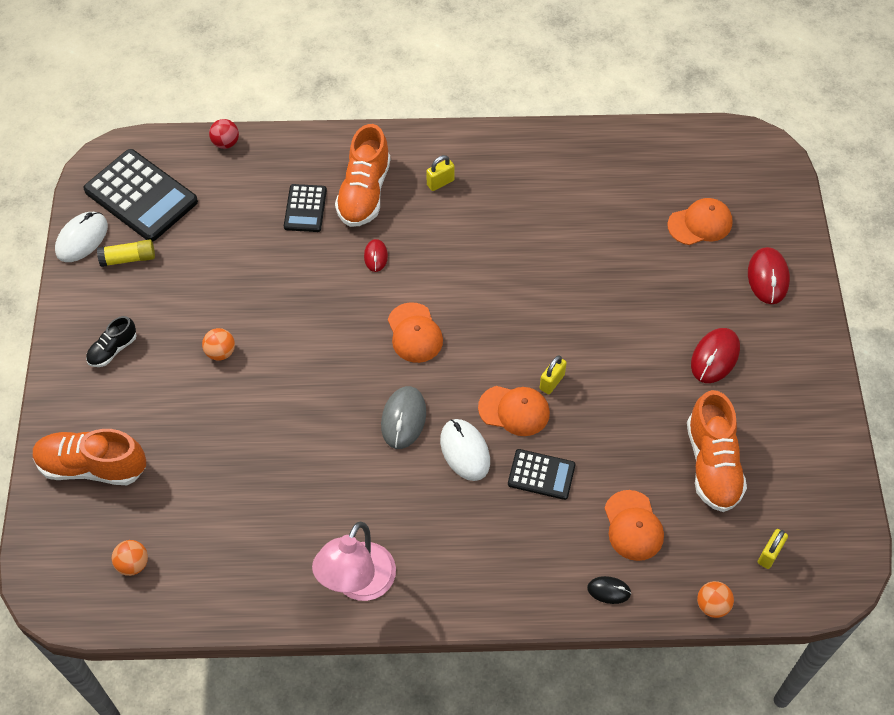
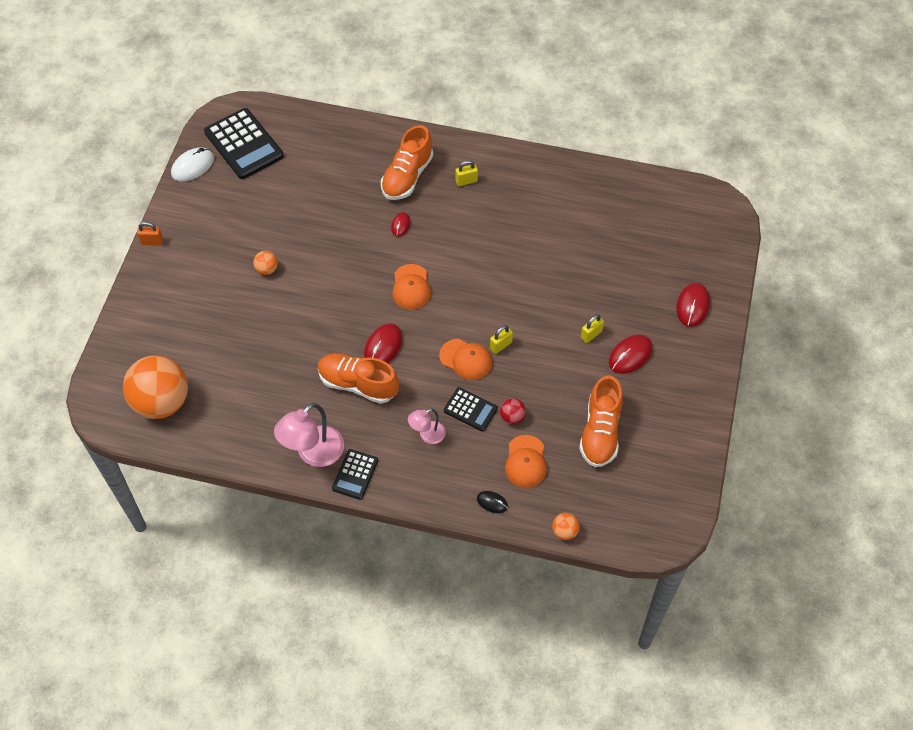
camera: 15 degrees right, 0 degrees up
(56, 350) = (152, 242): none -> orange padlock
(92, 466) = (153, 328): orange shoe -> orange shoe (358, 384)
(113, 349) = (191, 250): black shoe -> none
(128, 258) = (221, 187): yellow glue stick -> none
(133, 564) = (161, 402): orange ball -> orange ball, size x2.44
(226, 143) = (317, 118): red ball -> red ball (512, 417)
(305, 208) = (360, 179): black calculator -> black calculator (355, 474)
(403, 419) = (383, 346): grey mouse -> red mouse
(465, 451) = (420, 380): white mouse -> none
(497, 522) = (427, 435): none -> pink lamp
(700, 223) = (654, 254): orange cap -> none
(769, 554) = (620, 506): yellow padlock -> yellow padlock (591, 334)

